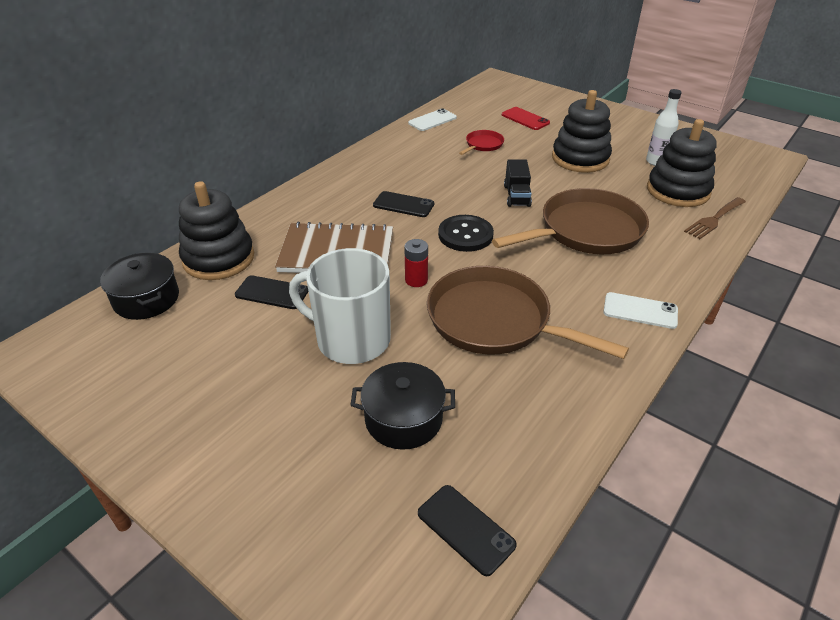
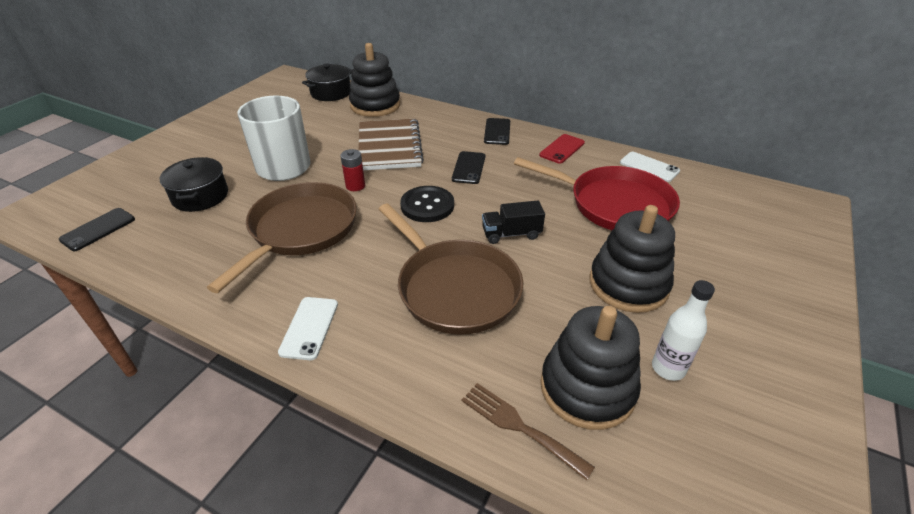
camera: 80 degrees right, 0 degrees up
(272, 292) = (338, 130): black phone -> black phone (497, 132)
(483, 145) = (614, 204): red pan -> red pan, size x2.24
(525, 119) = (709, 233): red phone -> red phone (562, 149)

